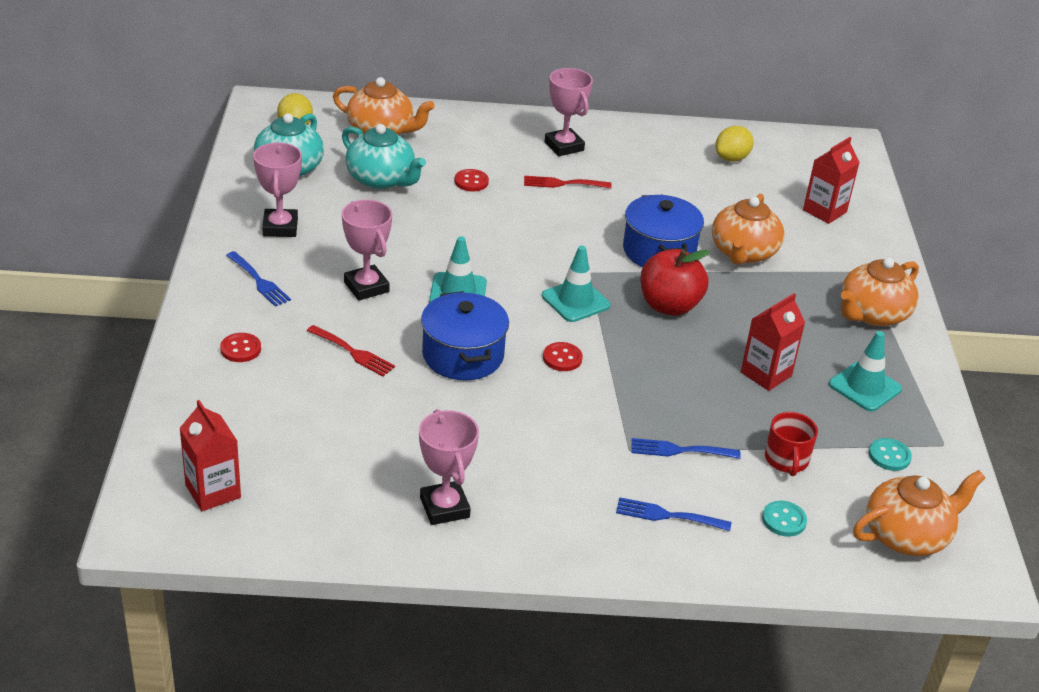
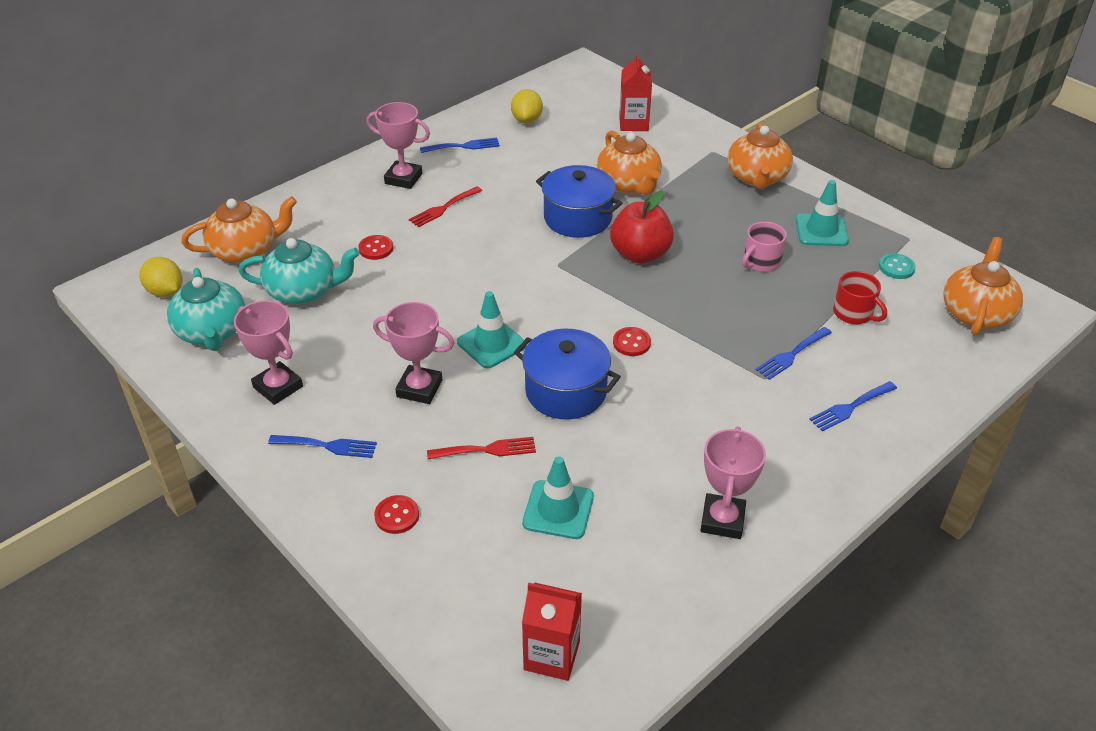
camera: 40 degrees left, 5 degrees up
(444, 507) = (722, 520): pink trophy -> pink trophy turned 75 degrees clockwise
(575, 301) = (578, 293): turquoise traffic cone -> turquoise traffic cone (558, 510)
(647, 149) = (463, 146): none -> blue fork
(766, 374) = (761, 262): red carton -> pink mug
(784, 520) = (909, 356): turquoise button -> none

